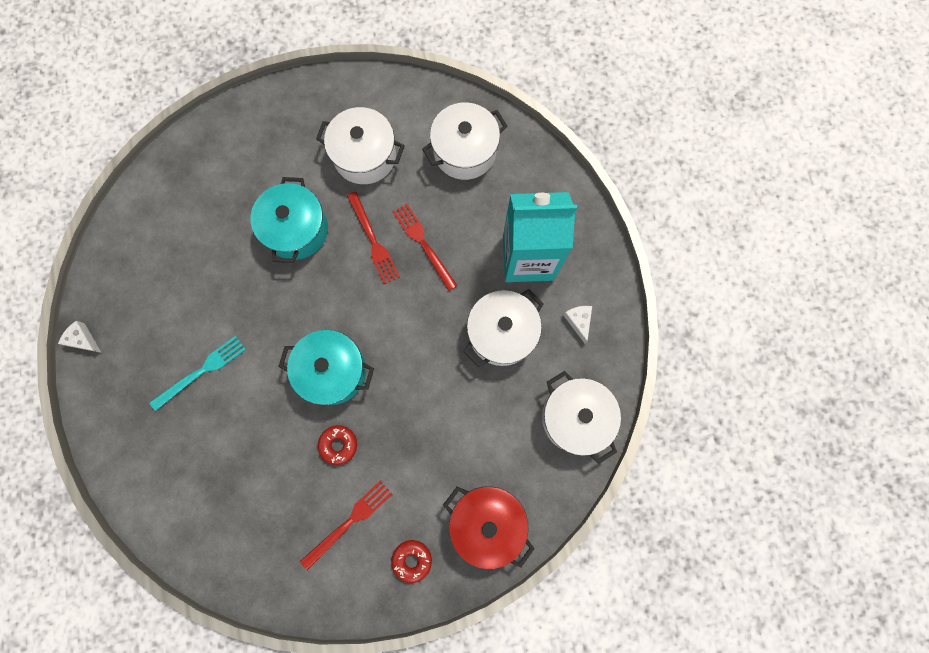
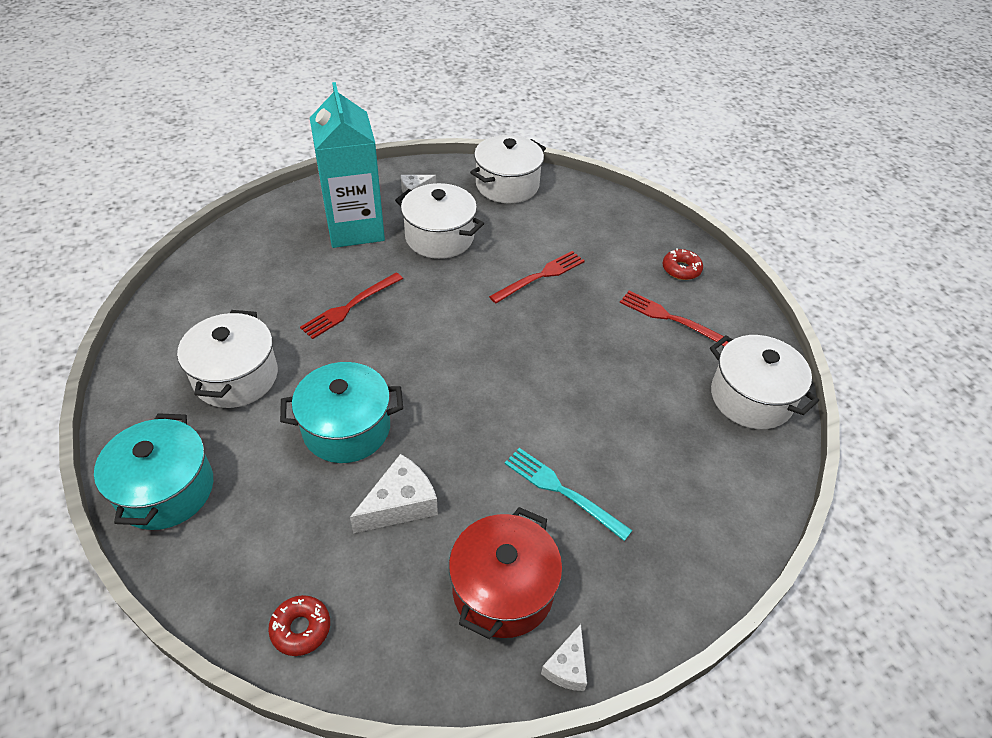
camera: 105 degrees left, 30 degrees down
(223, 258) = (400, 504): none -> white cheese
(333, 371) = (519, 359): turquoise pot -> turquoise pot (166, 490)
(338, 445) = (598, 340): red donut -> red donut (301, 628)
(373, 241) = (352, 350): red fork -> red fork (540, 276)
(464, 151) = (230, 289): white pot -> white pot (751, 398)
(487, 522) = (622, 226): red pot -> red pot (503, 590)

